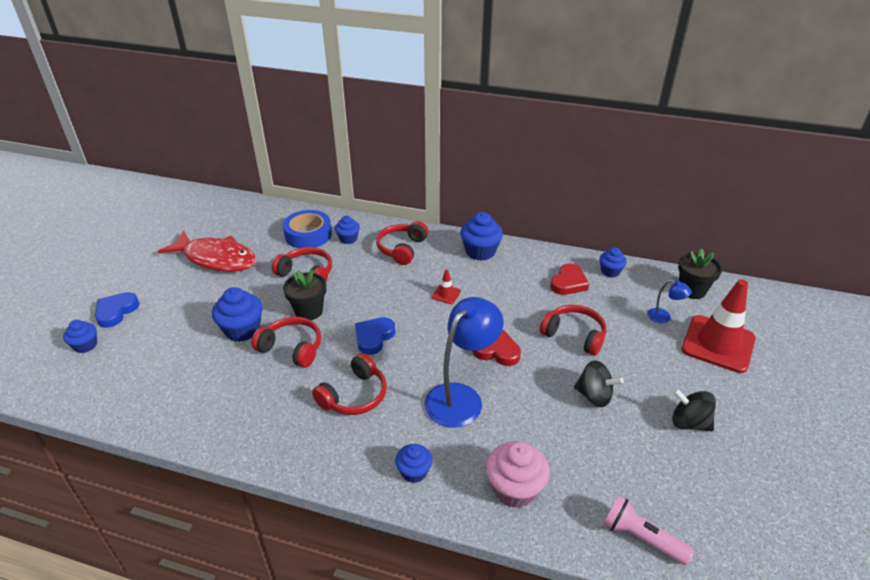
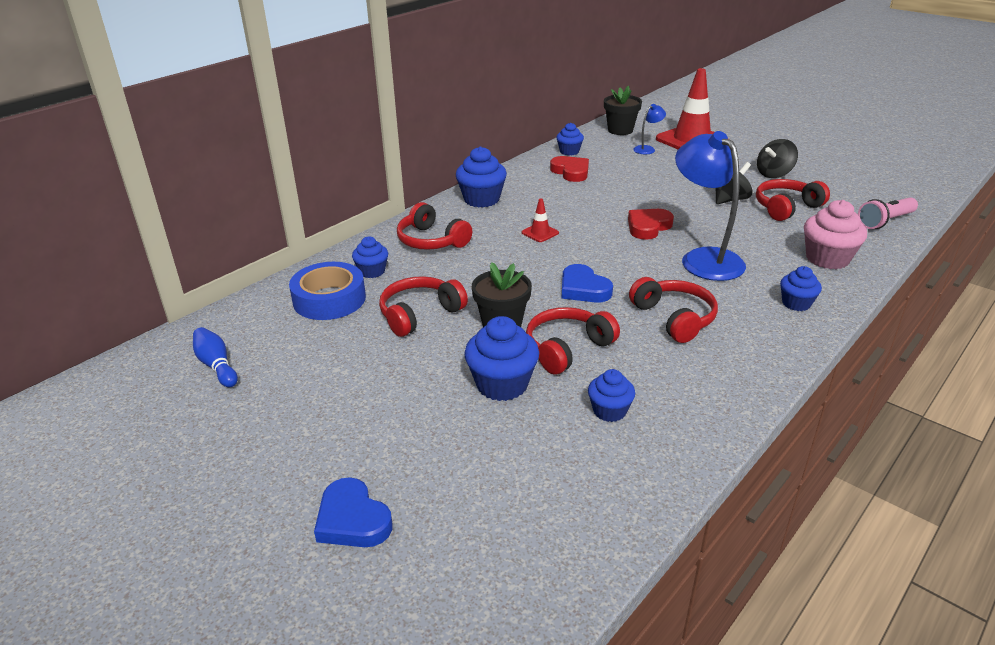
camera: 65 degrees left, 5 degrees down
(85, 345) = (422, 566): blue cupcake -> blue cupcake (609, 411)
(216, 258) = (304, 389): red fish -> none
(229, 224) = (217, 365): none -> blue bowling pin
(574, 335) = (648, 188): red headphones -> red headphones (786, 208)

